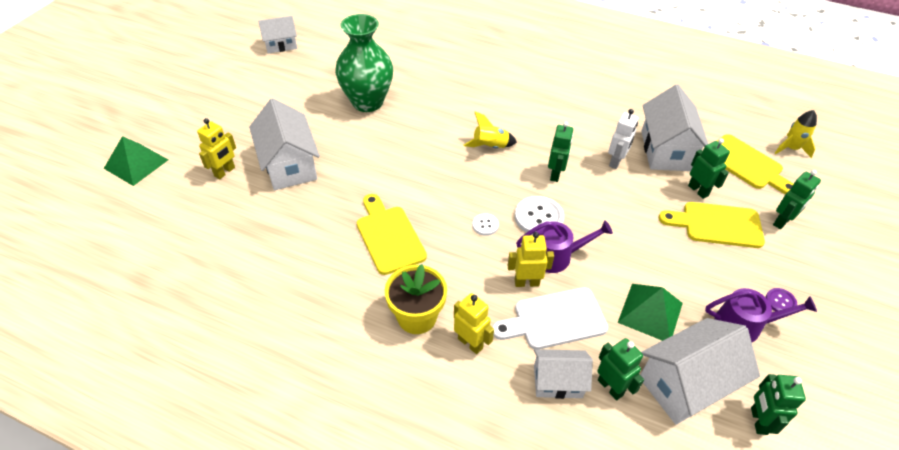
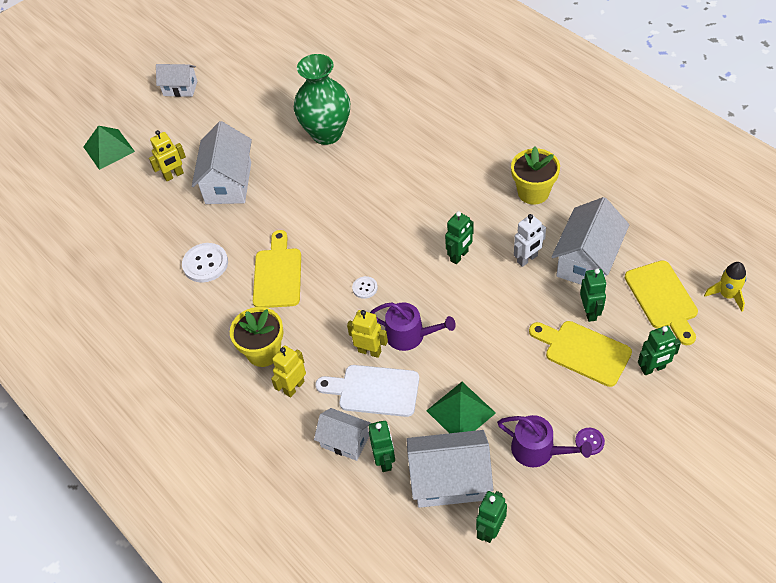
camera: 30 degrees right, 5 degrees up
(281, 45) = (278, 49): white house -> white house (180, 88)
(470, 343) = (294, 387): yellow robot -> yellow robot turned 120 degrees counterclockwise
(490, 147) = (414, 210): yellow rocket -> none
(539, 217) = (417, 294): white button -> white button (205, 264)
(584, 108) = (533, 192): none -> yellow flower pot

